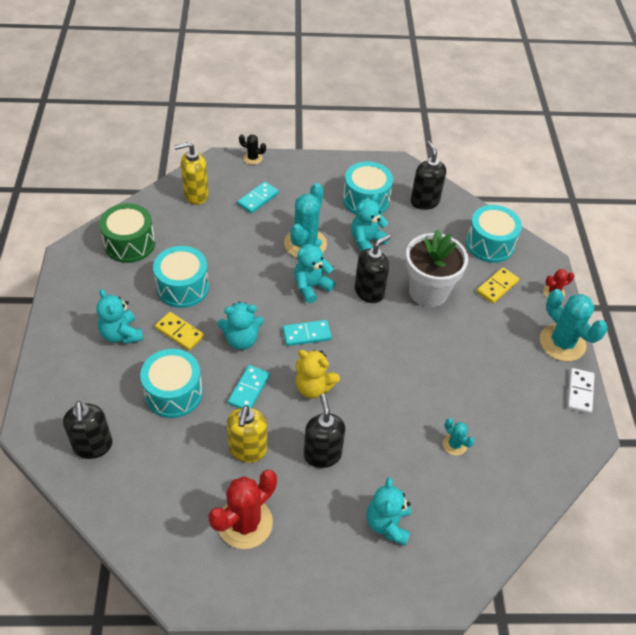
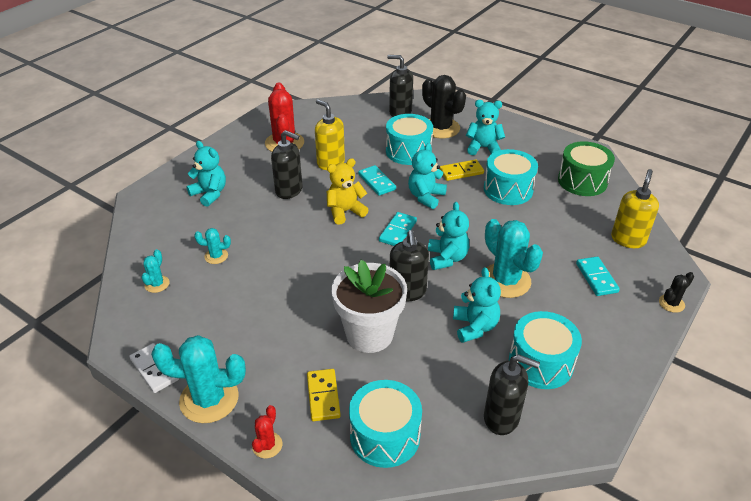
camera: 130 degrees right, 10 degrees down
(105, 388) = (440, 128): none -> black cactus
(522, 462) = (157, 284): none -> turquoise cactus

